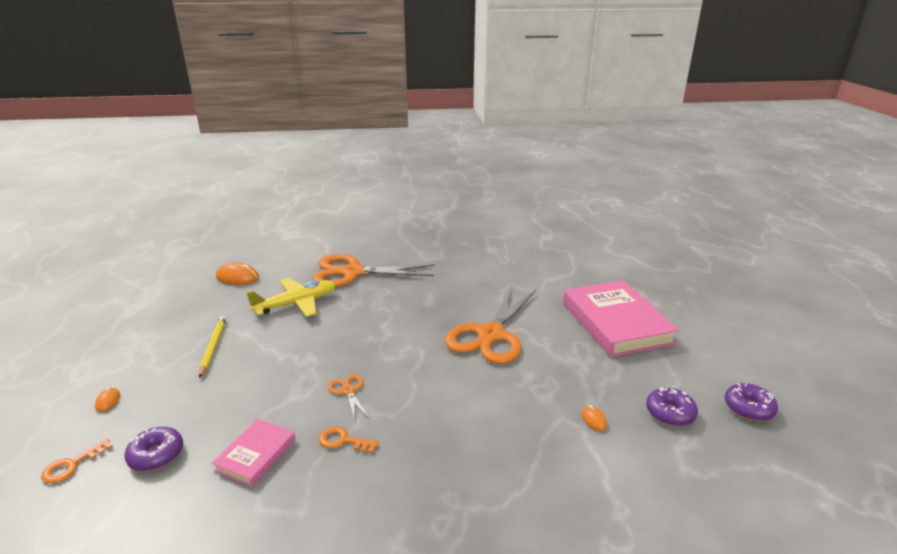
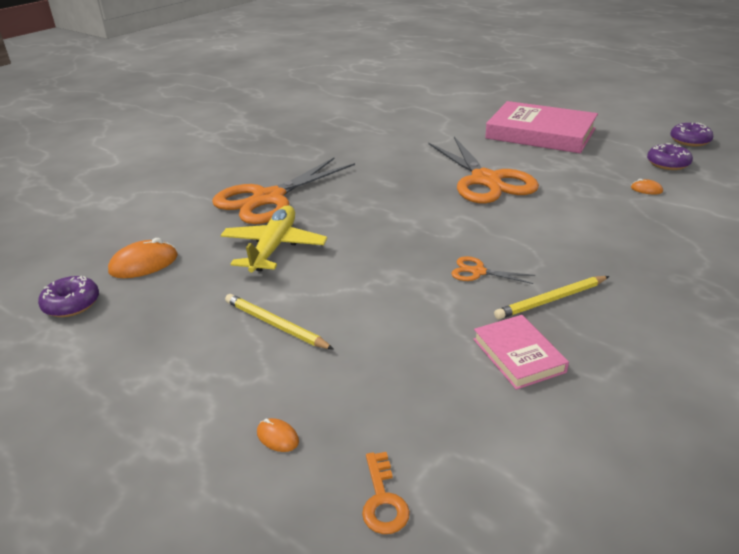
camera: 45 degrees left, 5 degrees up
(156, 455) = (442, 423): purple donut -> purple donut (72, 304)
(343, 441) = (551, 300): orange key -> yellow pencil

